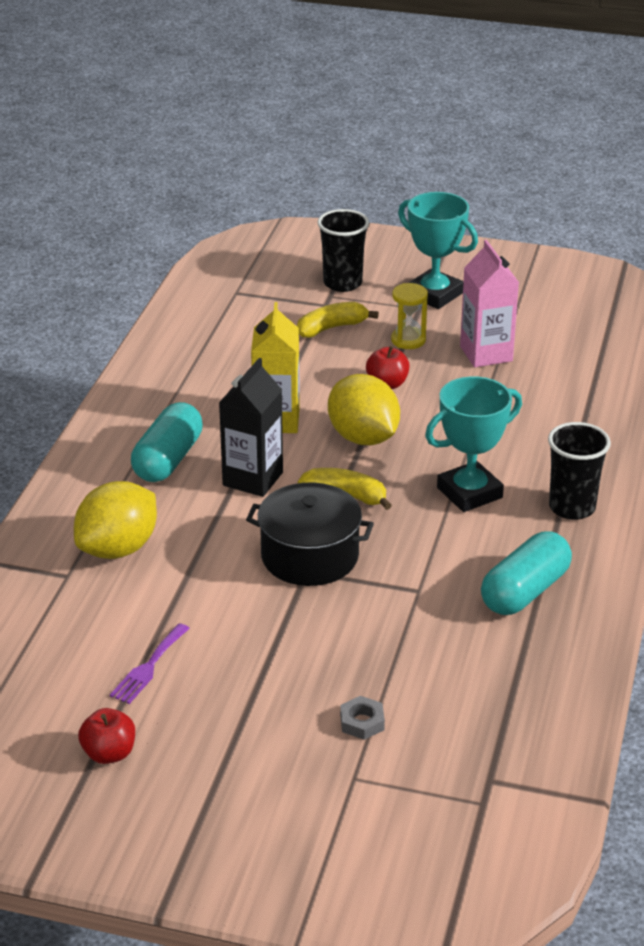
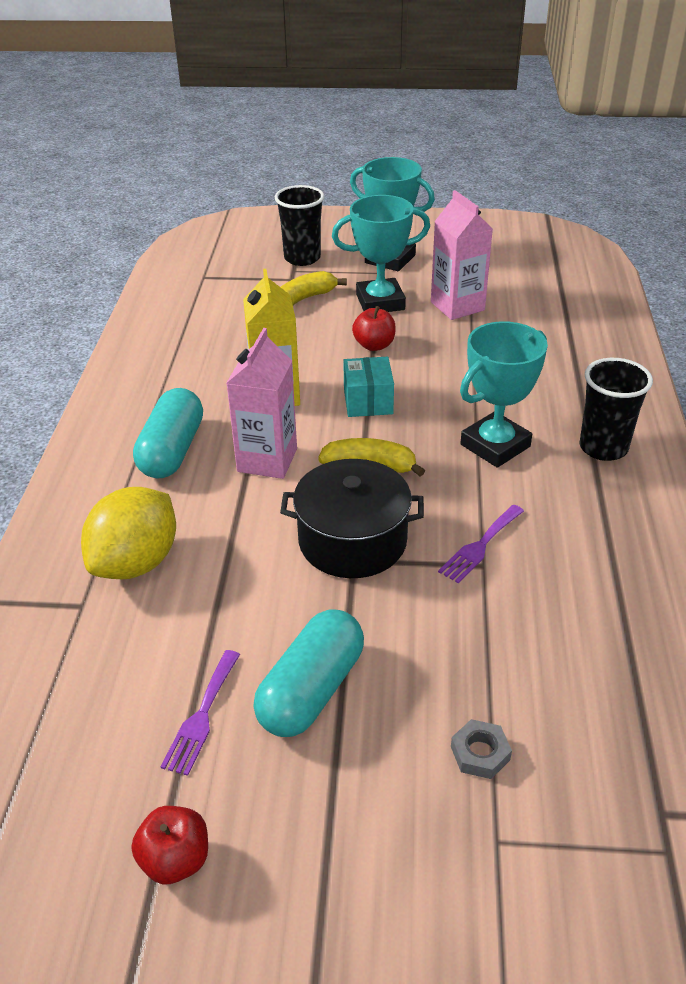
camera: 10 degrees left, 5 degrees up
(253, 479) = (267, 460): black carton -> pink carton
(363, 437) = (368, 401): yellow lemon -> turquoise box
(408, 340) = (380, 302): yellow hourglass -> turquoise trophy
(421, 575) = (480, 546): none -> purple fork
(524, 591) = (596, 549): turquoise capsule -> turquoise capsule (311, 690)

